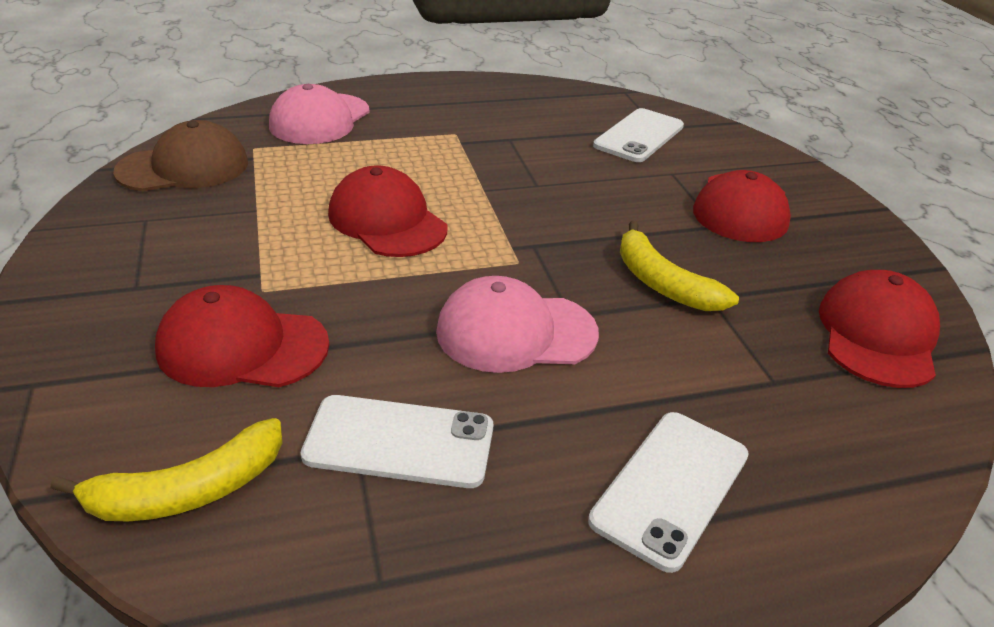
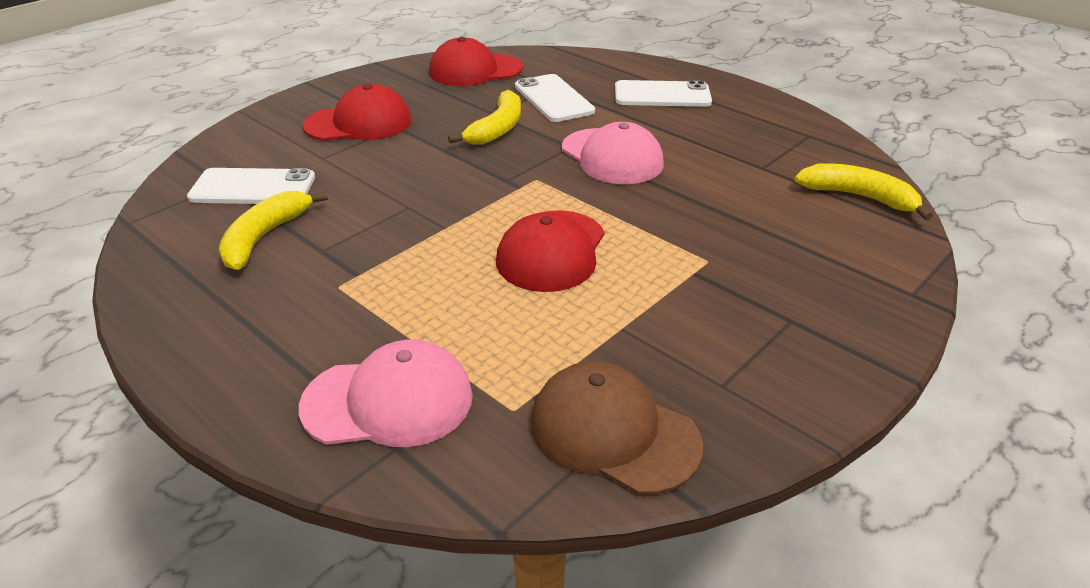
camera: 120 degrees left, 0 degrees up
(242, 346) = (763, 237): red cap -> none
(399, 441) = (740, 158): white phone -> white phone (553, 99)
(553, 125) = (264, 237): none -> yellow banana

